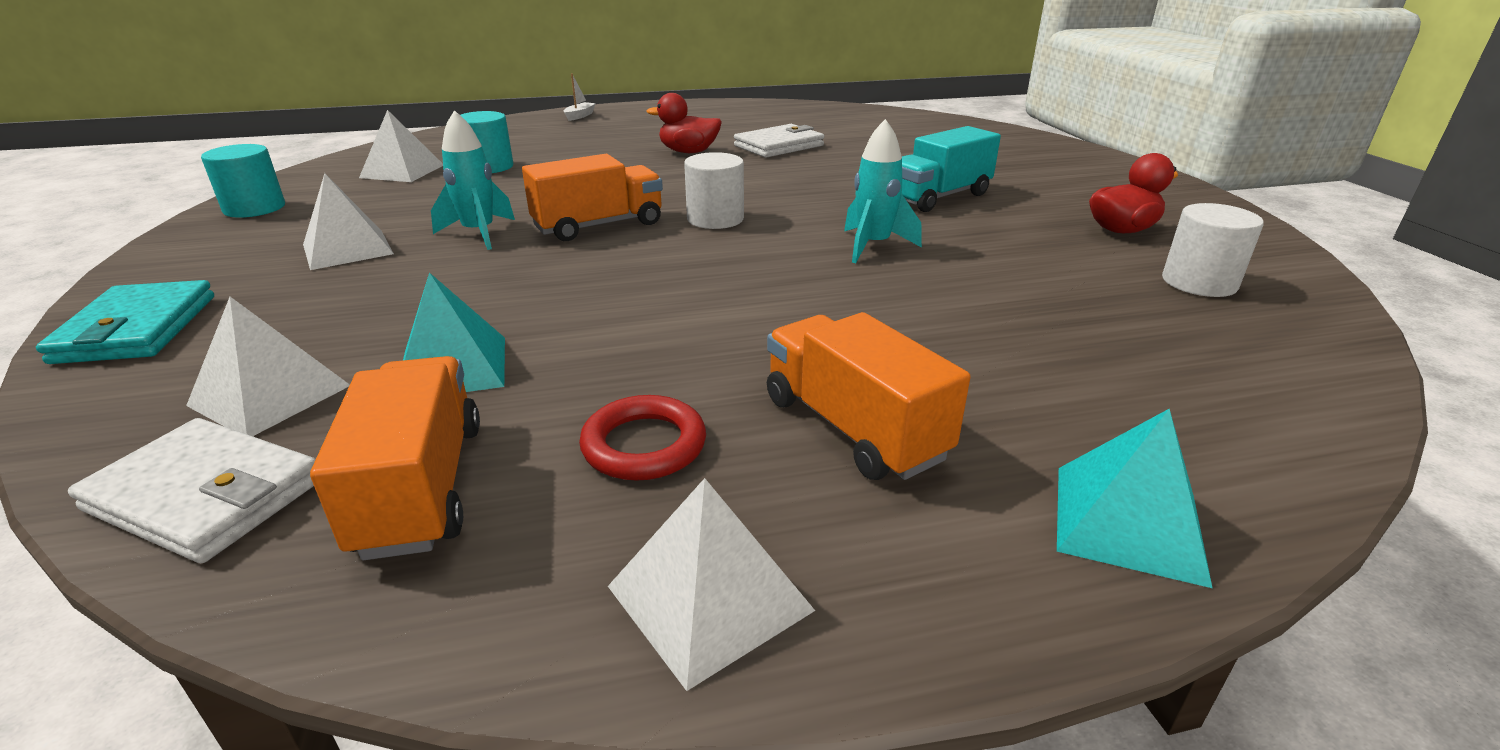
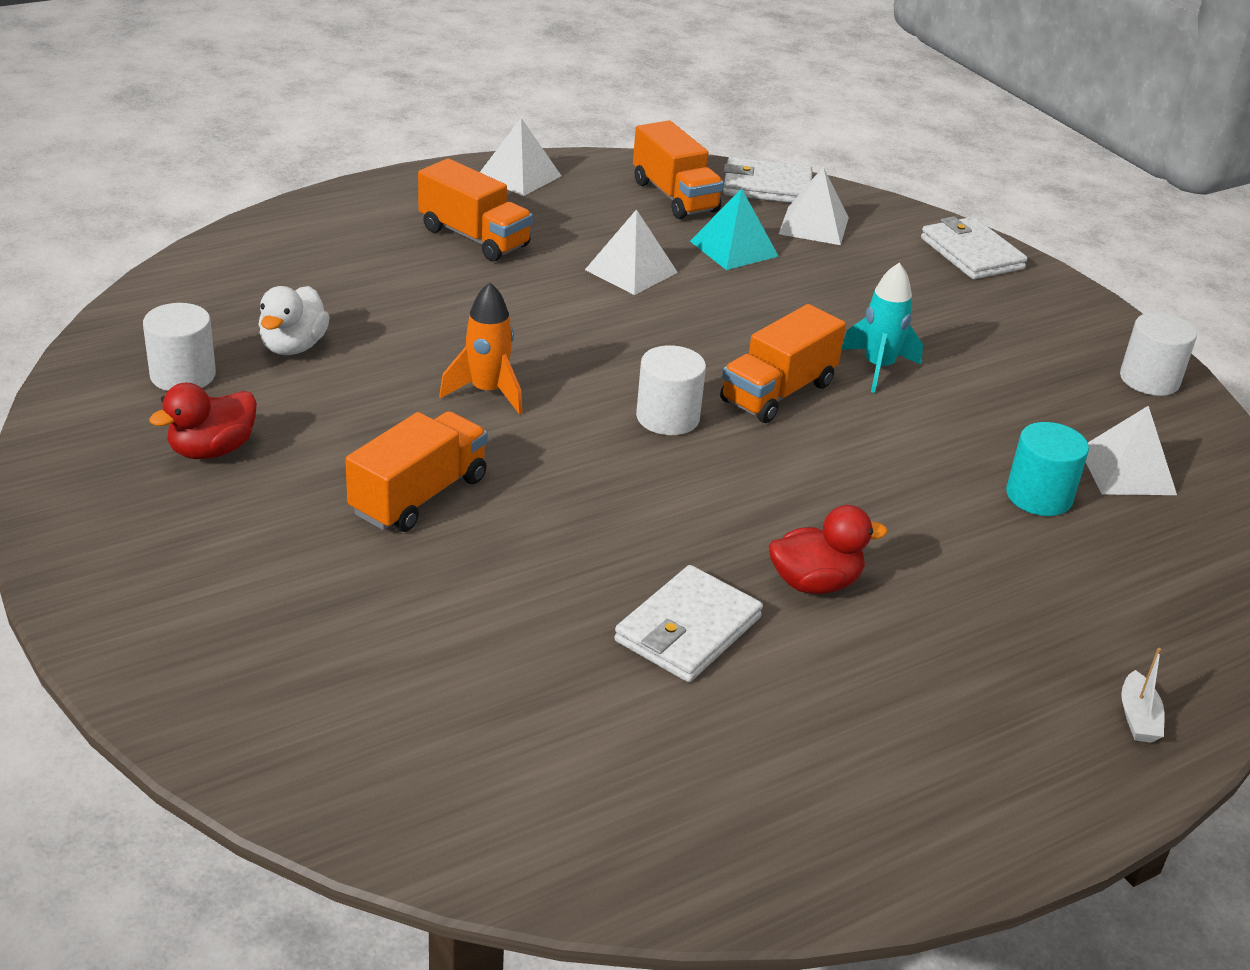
camera: 160 degrees right, 5 degrees up
(137, 329) = (971, 253): turquoise wallet -> white wallet
(254, 208) = (1149, 380): turquoise cylinder -> white cylinder
(347, 249) = (963, 336): white pyramid -> white pyramid (631, 271)
(644, 445) = (584, 220): red ring -> none
(873, 246) = (487, 392): turquoise rocket -> orange rocket
(938, 197) = (419, 496): turquoise truck -> orange truck
(1090, 298) = (293, 346): none -> white duck
(1128, 522) = (336, 211): turquoise pyramid -> none

